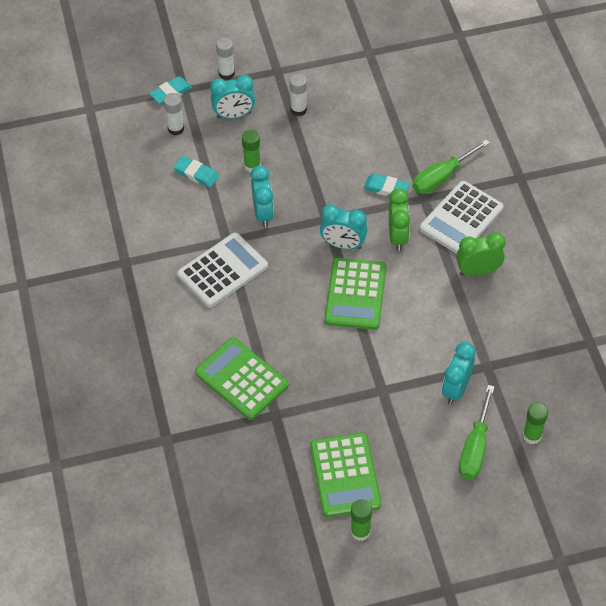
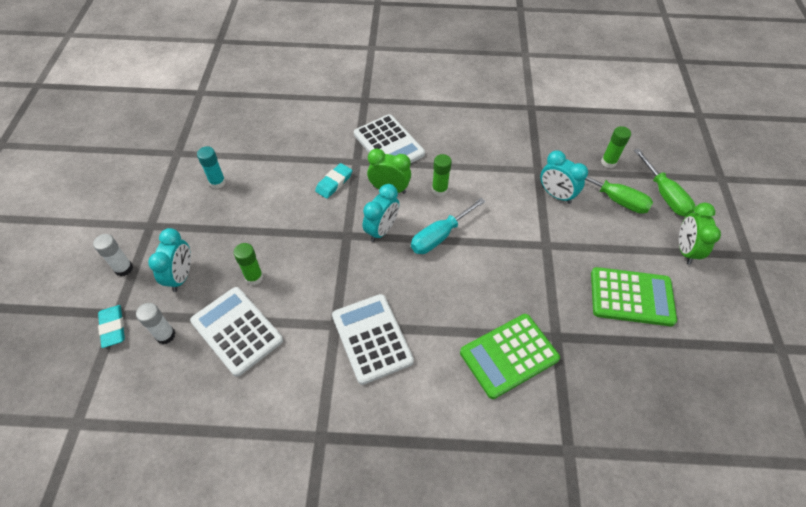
camera: 75 degrees left, 0 degrees up
(196, 174) = (237, 331): turquoise eraser -> white calculator
(263, 213) = (317, 283): turquoise clock -> none
(298, 110) = (208, 221): white glue stick -> none
(346, 97) = (217, 182): none -> turquoise glue stick
(355, 294) = (440, 236): green calculator -> turquoise screwdriver
(360, 531) = (691, 301): green glue stick -> green glue stick (439, 190)
(442, 177) = (341, 144): green screwdriver -> green screwdriver (664, 195)
(478, 271) = (445, 149): green clock -> green clock (685, 250)

